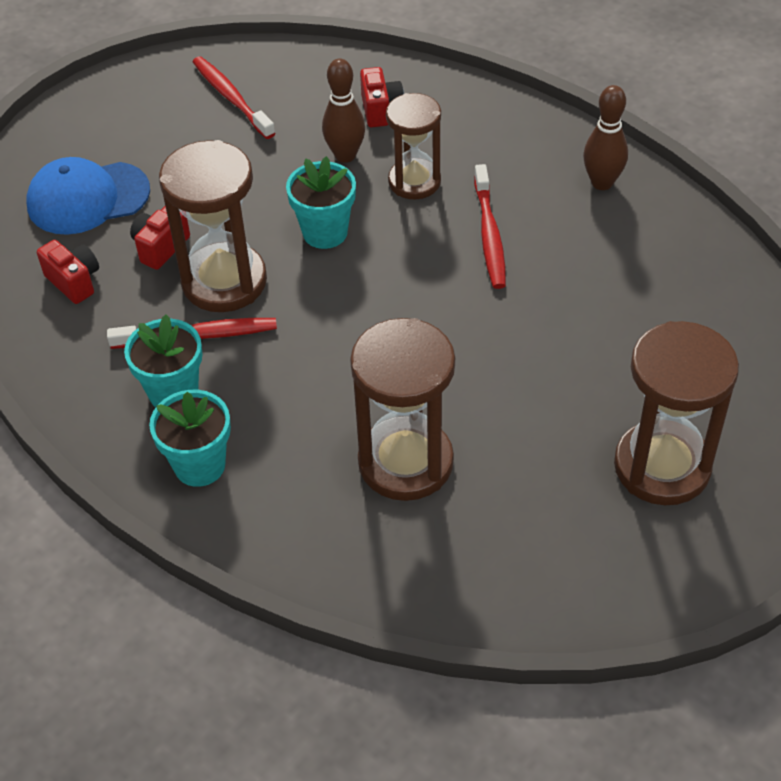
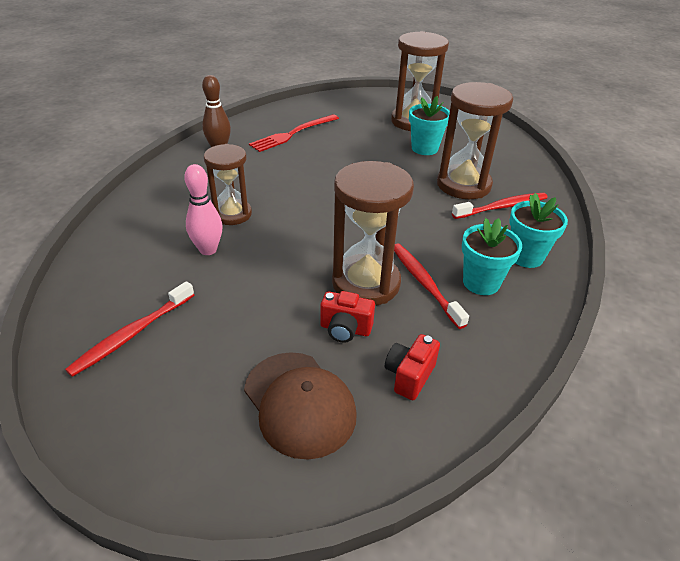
camera: 110 degrees left, 10 degrees down
(88, 198) = (299, 403): blue cap -> brown cap
(325, 232) = (296, 244): turquoise flower pot -> turquoise flower pot (424, 148)
(345, 155) = (208, 250): brown bowling pin -> pink bowling pin
(381, 110) = (150, 241): red camera -> none
(489, 234) = (276, 180): red toothbrush -> red toothbrush (501, 207)
(639, 276) = (293, 134): none -> red fork

